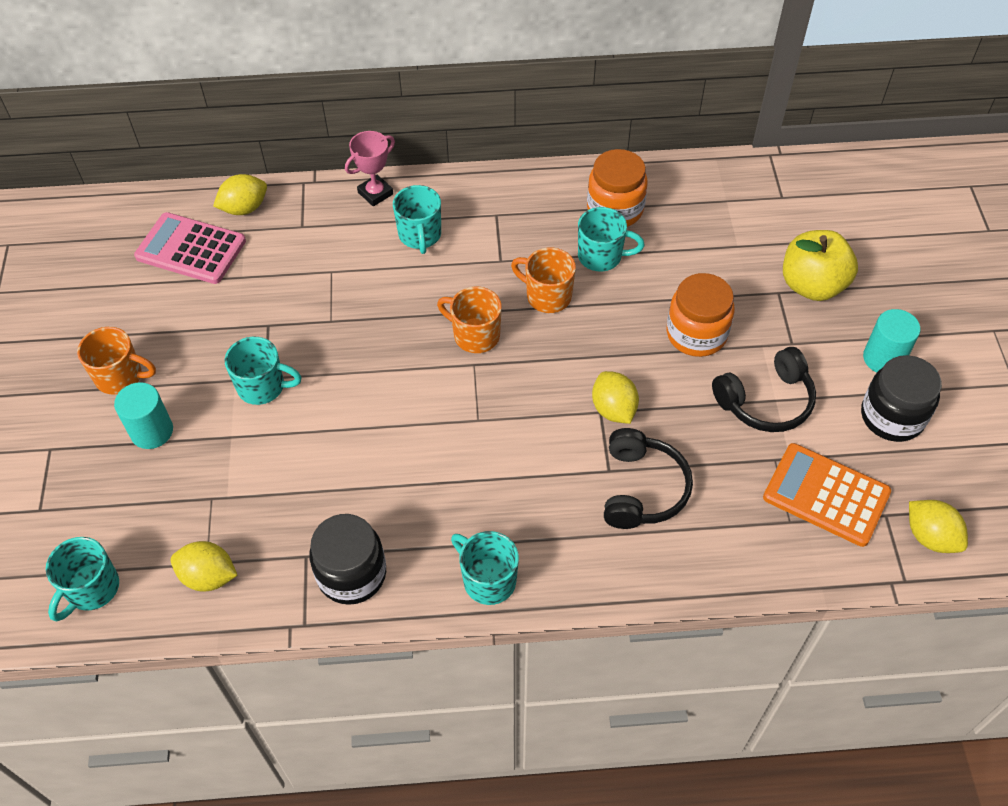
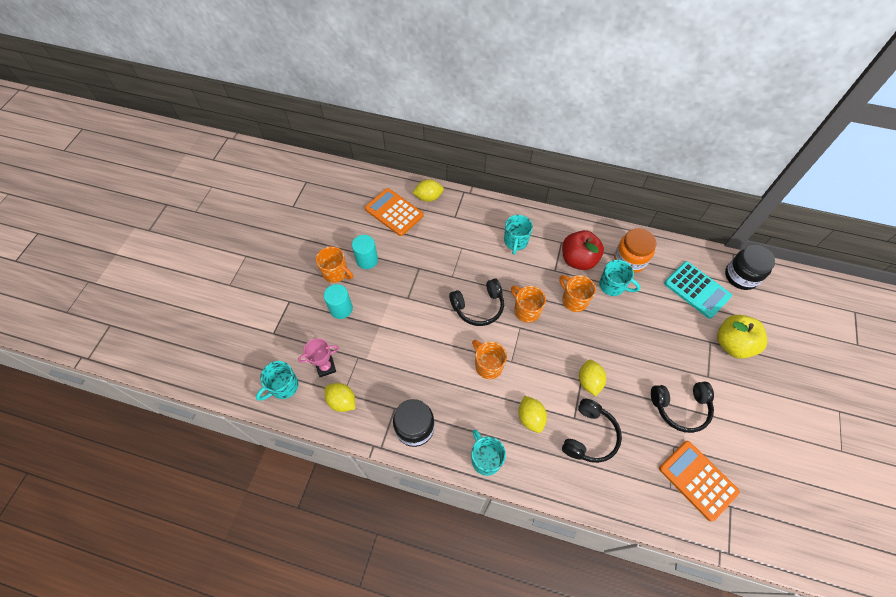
camera: 20 degrees right, 5 degrees up
(191, 249) = (394, 212): pink calculator -> orange calculator
(262, 386) = (404, 302): turquoise mug -> none
(375, 193) = (499, 209): pink trophy -> pink trophy (326, 367)
(393, 354) = (478, 307): none -> black headphones
(441, 438) = (488, 365): none -> orange mug
(533, 233) = (578, 259): none -> red apple
(696, 334) = (652, 352): orange jar -> none
(733, 223) = (697, 290): none -> turquoise calculator
(883, 358) = (762, 405): turquoise cylinder -> turquoise cylinder (367, 260)
(892, 416) = (755, 444): black jar -> black jar (741, 276)
(930, 537) = (754, 531): yellow lemon -> yellow lemon (530, 418)

